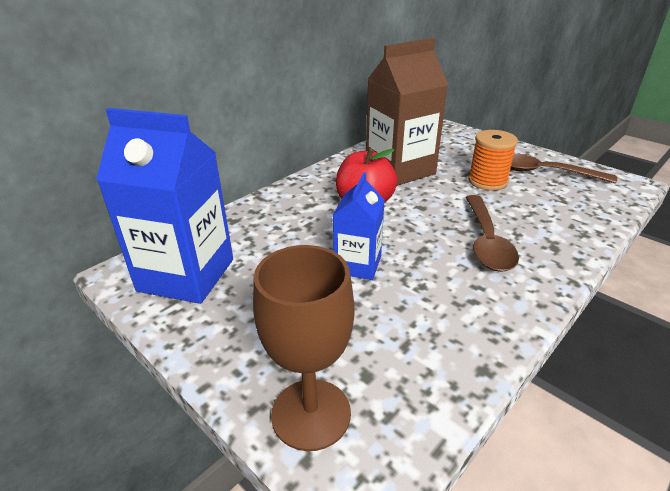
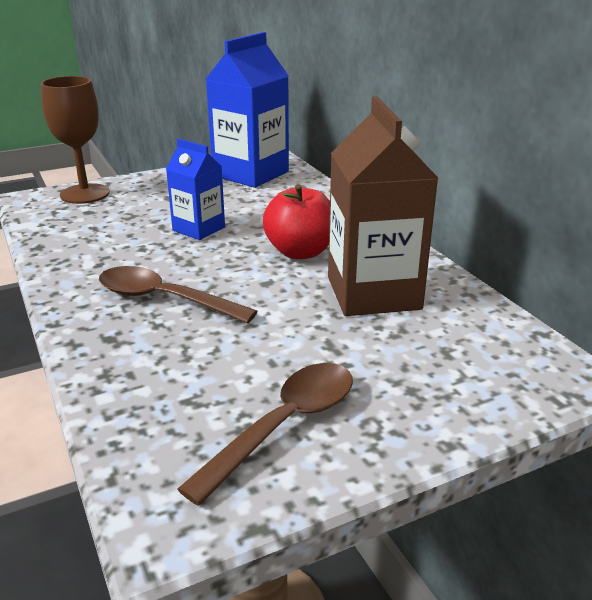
camera: 110 degrees right, 5 degrees down
(487, 181) = (293, 352): orange spool -> none

